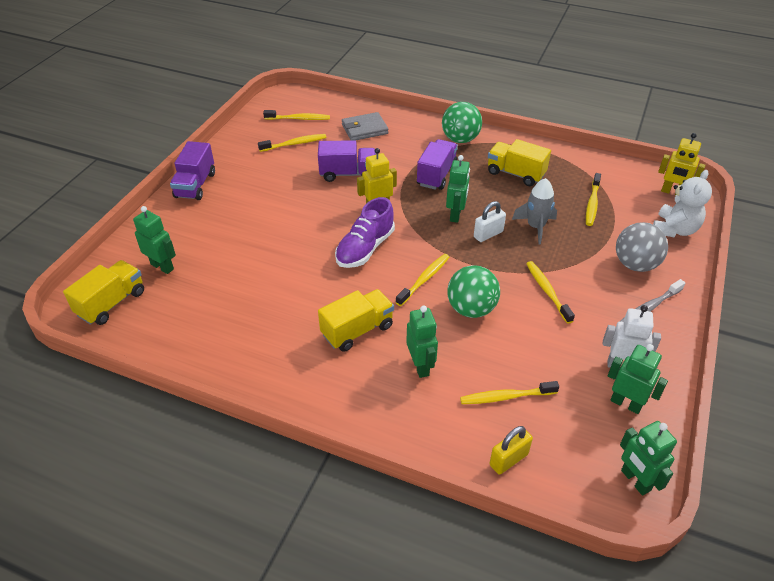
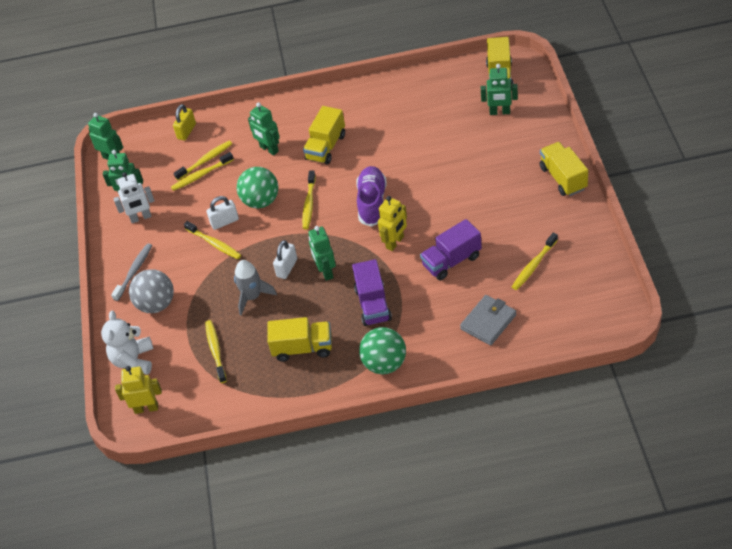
camera: 155 degrees right, 5 degrees up
(195, 185) = (563, 178): purple truck -> yellow truck
(299, 119) = (565, 298): yellow toothbrush -> yellow toothbrush (201, 175)
(524, 308) = (224, 222): none -> white padlock

